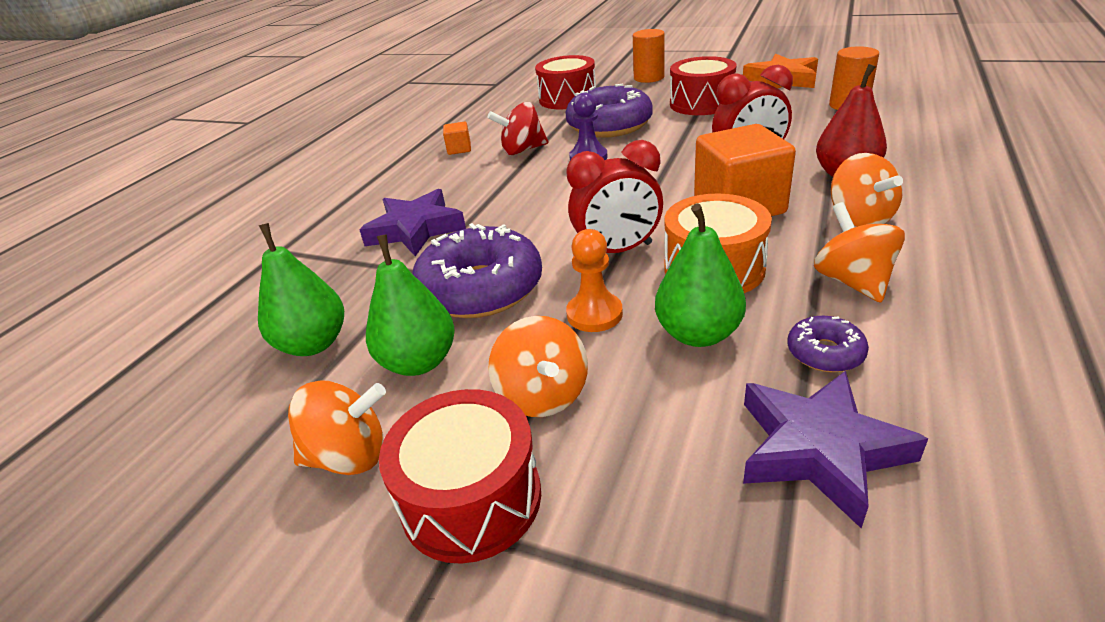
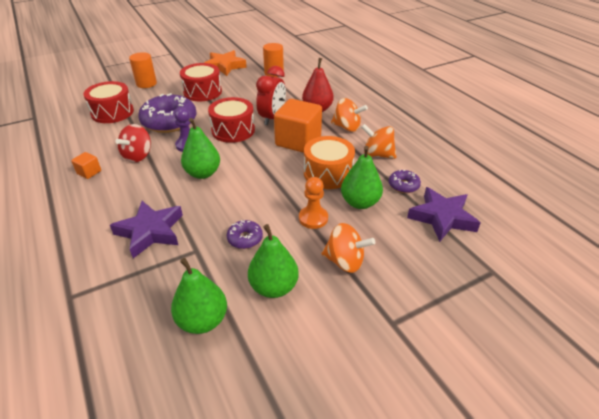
camera: 55 degrees left, 5 degrees up
(349, 456) = (312, 342): orange spinning top -> none
(471, 498) = (379, 313): red drum -> red drum (233, 130)
(481, 288) = (245, 238): purple donut -> purple donut, size x0.47
(555, 195) = (203, 173): none -> green pear
(617, 251) = (279, 186): red clock -> none

